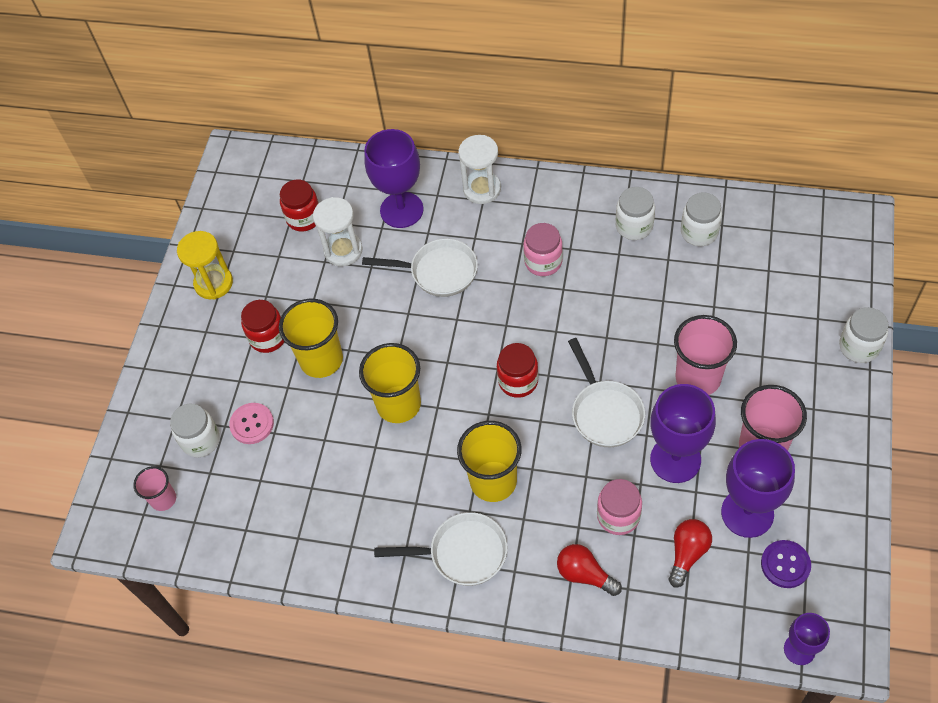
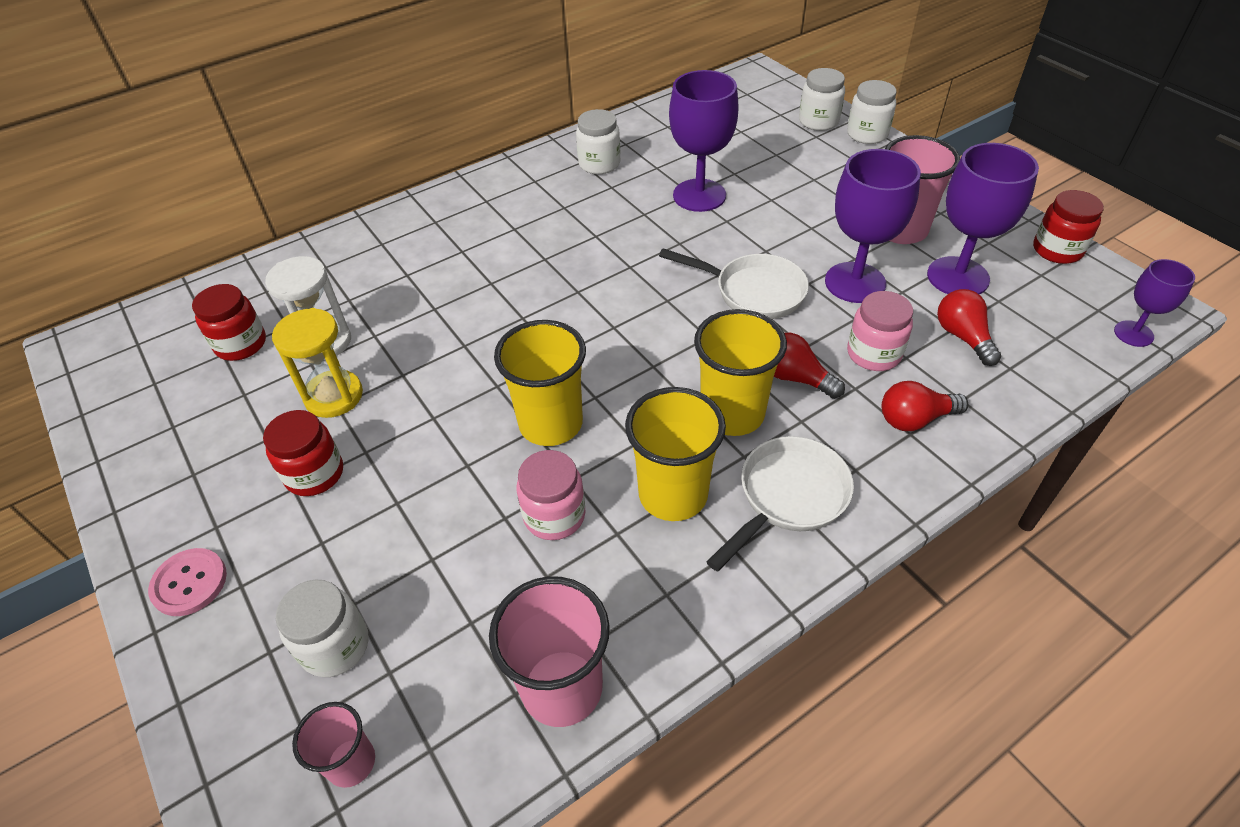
camera: 50 degrees left, 10 degrees down
(213, 283) = (176, 473): yellow hourglass -> yellow hourglass (334, 396)
(252, 424) = (391, 573): pink button -> pink button (189, 583)
(321, 360) = (410, 448): yellow cup -> yellow cup (673, 494)
(401, 210) = (355, 274): purple goblet -> purple goblet (699, 195)
(438, 272) = (456, 295): white pan -> none
(482, 189) = (424, 215): white hourglass -> none
(518, 381) = (646, 322): red jar -> red jar (1057, 250)
(543, 262) = (552, 229): pink jar -> pink jar (554, 515)
(554, 491) = (795, 378): none -> red light bulb
(698, 378) = (790, 221): pink cup -> pink cup (562, 688)
(699, 232) = (657, 139): white jar -> white jar (818, 121)
(785, 564) = (1034, 288): purple button -> none

